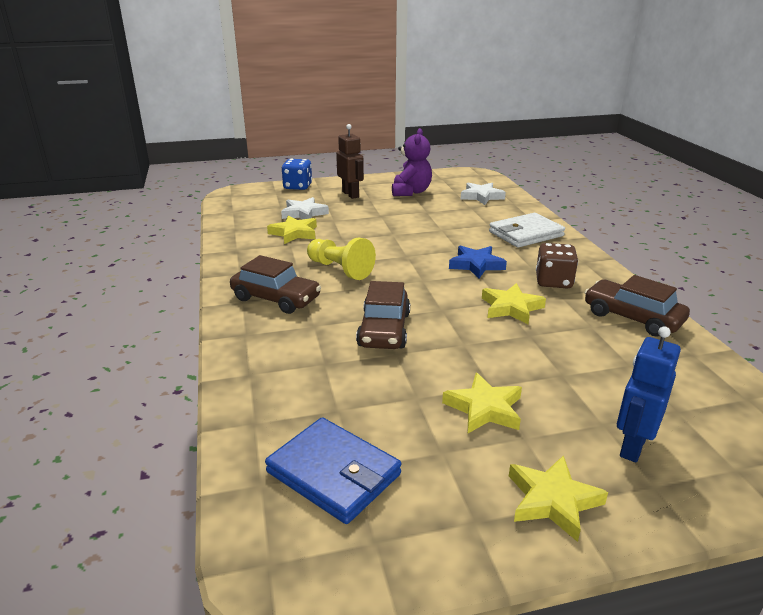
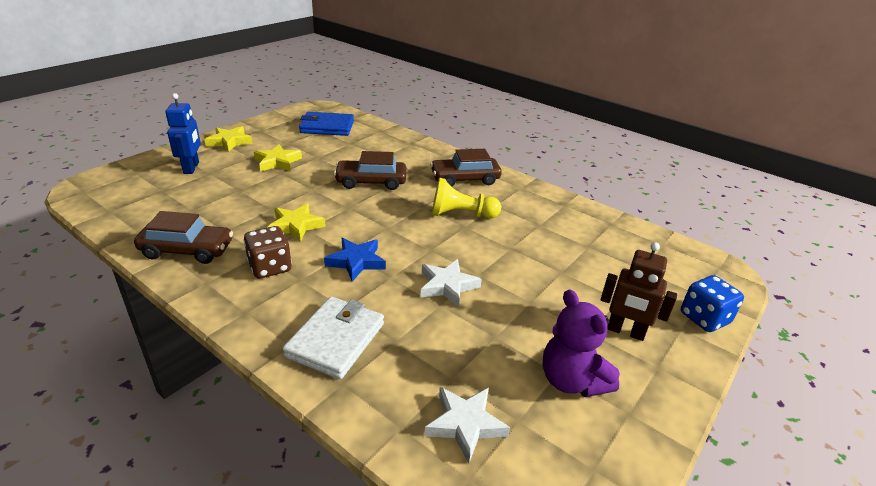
camera: 140 degrees right, 5 degrees up
(294, 233) = (559, 238): yellow star -> none
(304, 213) = (602, 269): white star -> white star (447, 286)
(384, 330) = (371, 182): brown car -> brown car turned 60 degrees counterclockwise

